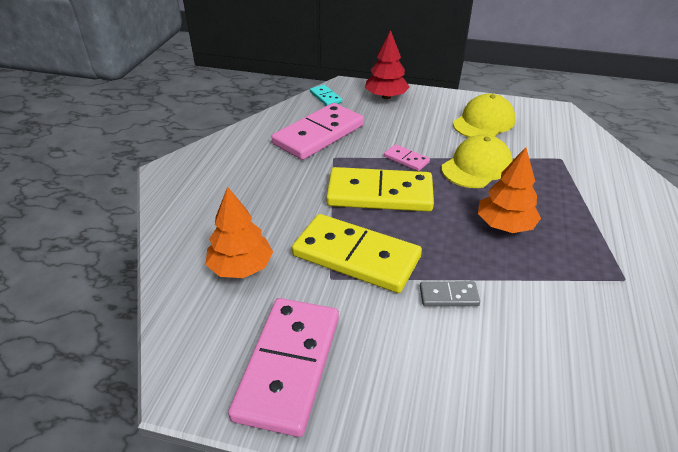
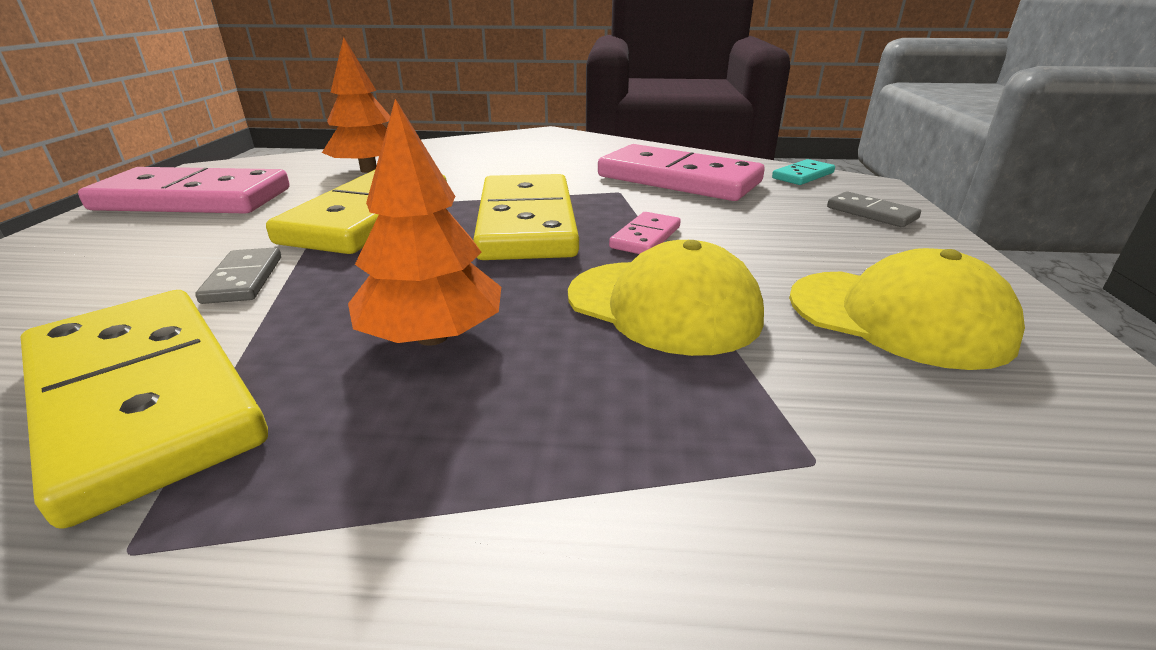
camera: 80 degrees right, 10 degrees down
(386, 97) = (871, 213): red tree -> grey domino
(558, 300) = (142, 398): none -> yellow domino

